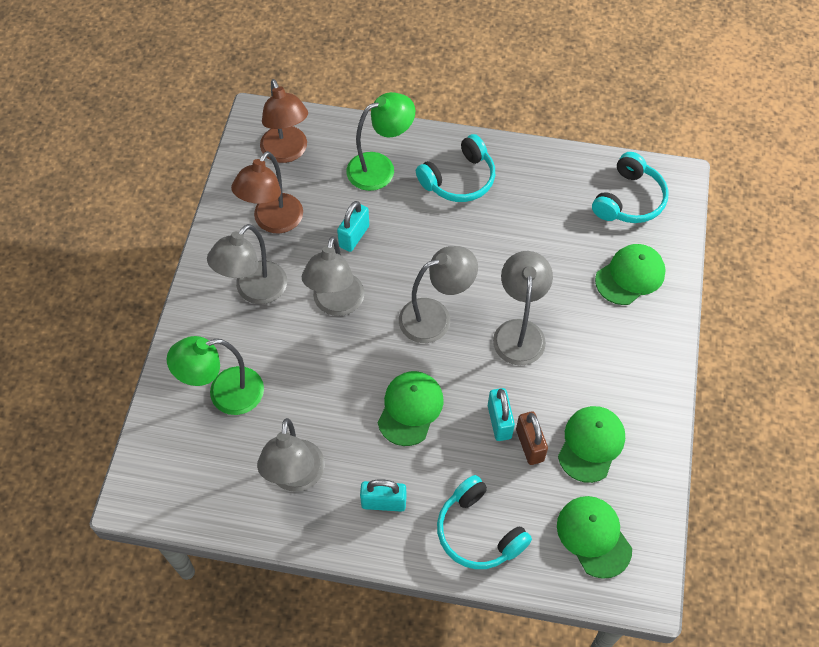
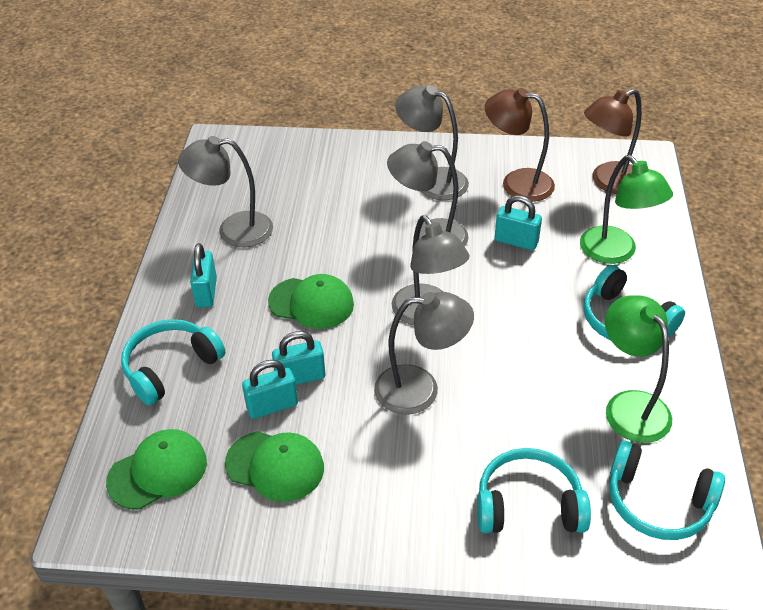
camera: 85 degrees right, 15 degrees down
(225, 394) = (317, 177): green lamp -> green lamp (630, 405)
(529, 445) = (272, 406): brown padlock -> turquoise padlock
(630, 276) = (528, 505): green cap -> turquoise headphones

